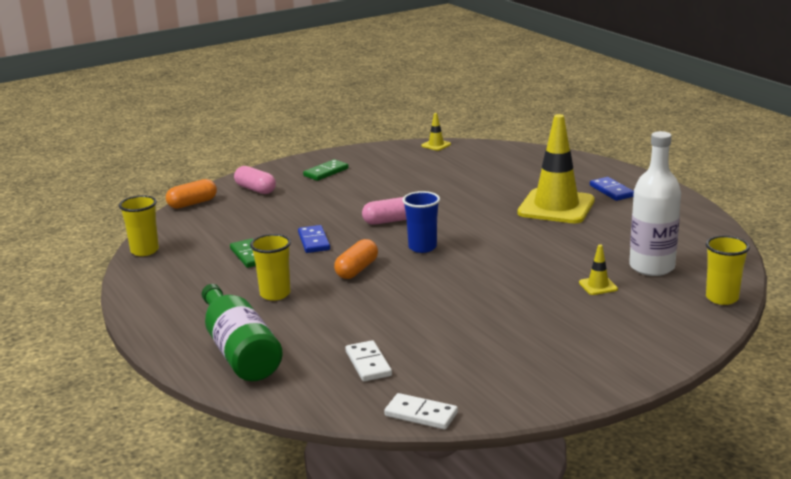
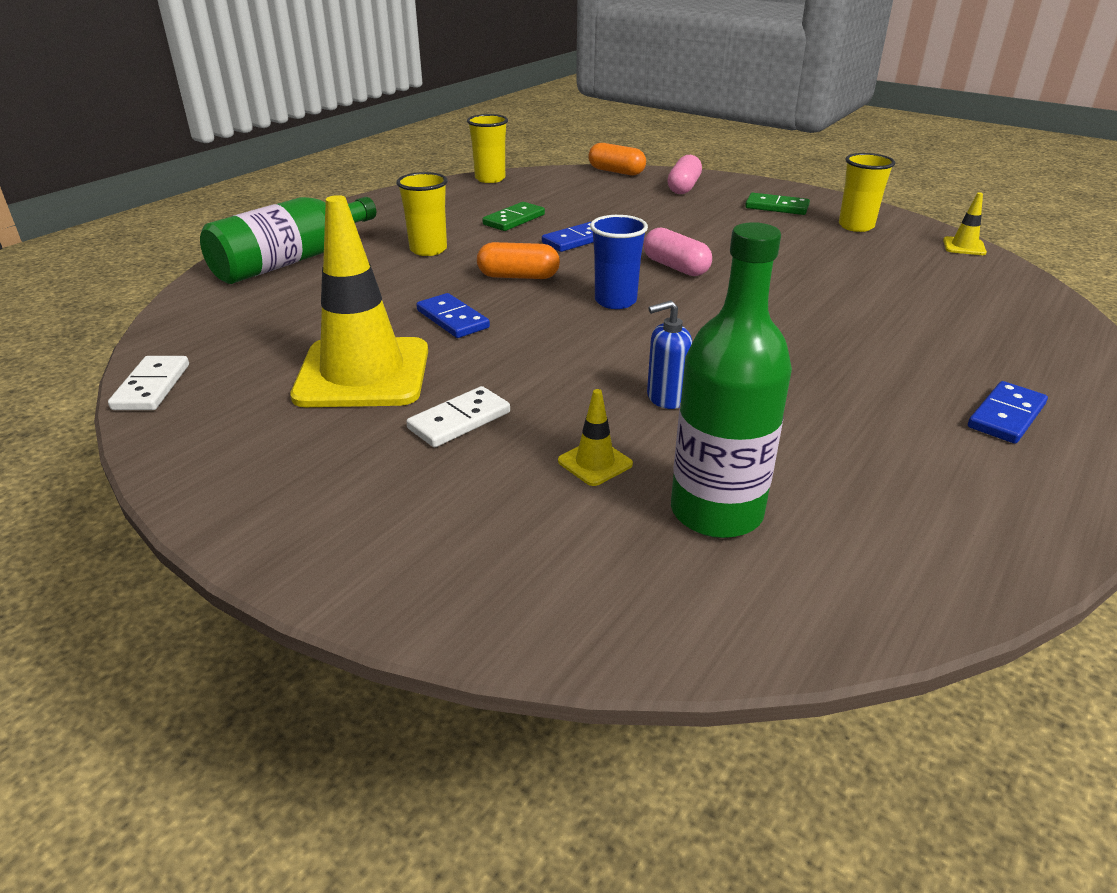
camera: 65 degrees right, 10 degrees up
(368, 364) = (276, 330): white domino -> white domino (459, 420)
(404, 300) = (453, 319): none -> blue domino
(548, 257) = (665, 398): none -> blue soap dispenser
(556, 207) = (866, 373): yellow traffic cone -> yellow traffic cone (363, 373)
(652, 267) = (716, 512): white bottle -> green bottle
(722, 298) = (643, 629): yellow cup -> yellow cup (856, 226)

